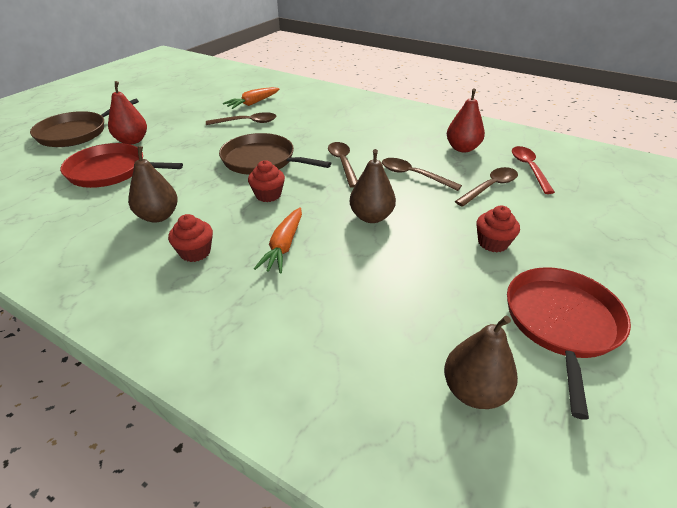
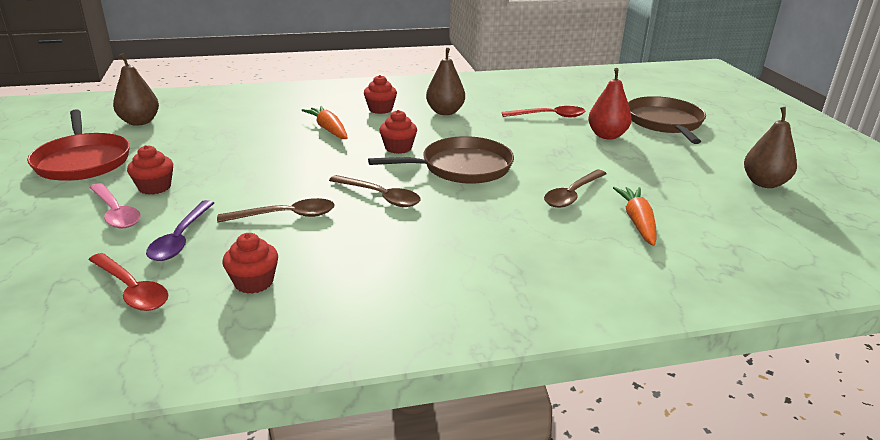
camera: 135 degrees right, 10 degrees down
(111, 171) = (549, 116): red pan -> red spoon
(371, 217) = (286, 166): brown pear -> brown pear (764, 183)
(462, 148) = (254, 282): red pear -> red cupcake
(490, 187) = (180, 239): brown spoon -> purple spoon
(531, 228) = (116, 213): none -> pink spoon

